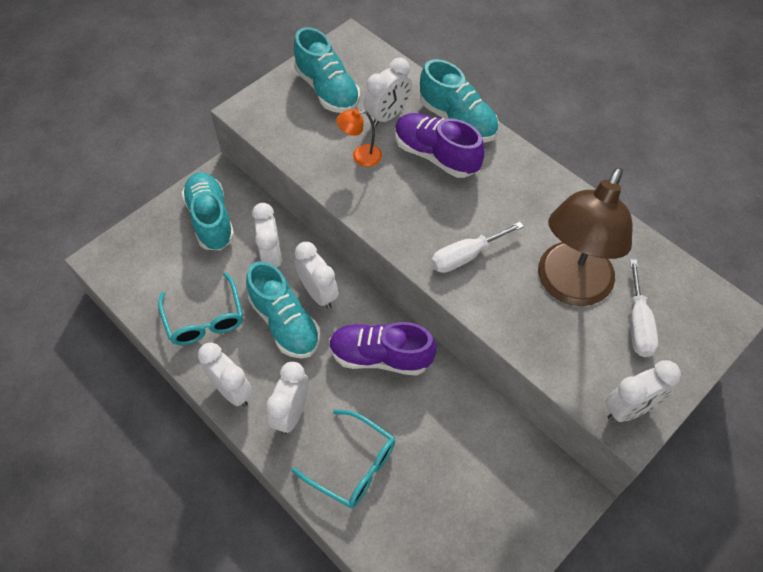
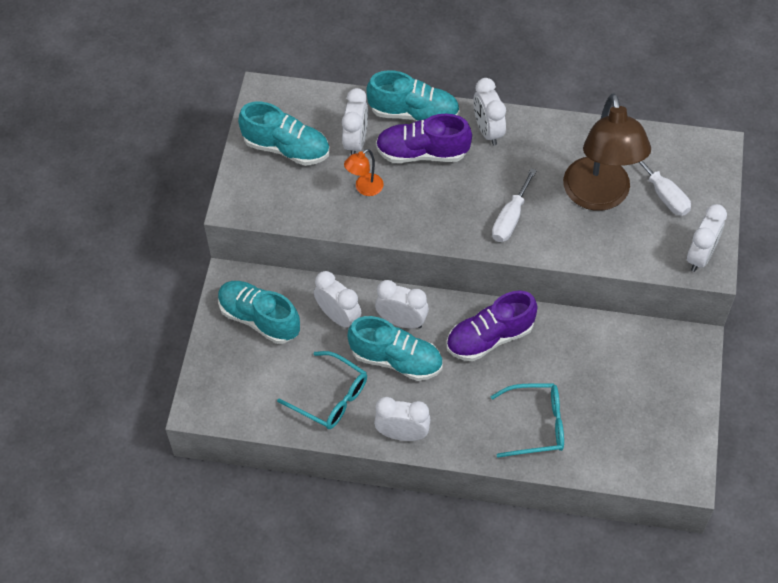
camera: 35 degrees left, 0 degrees up
(292, 413) = (461, 419): white clock -> white clock (488, 131)

